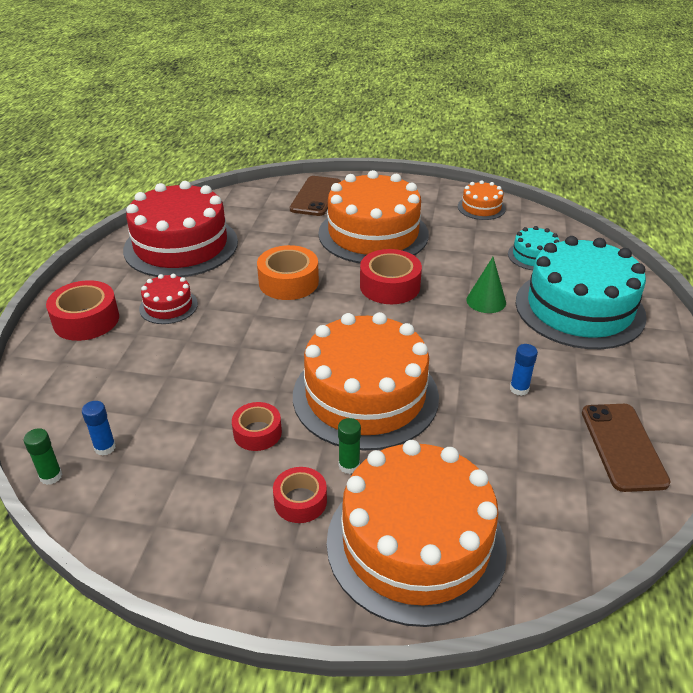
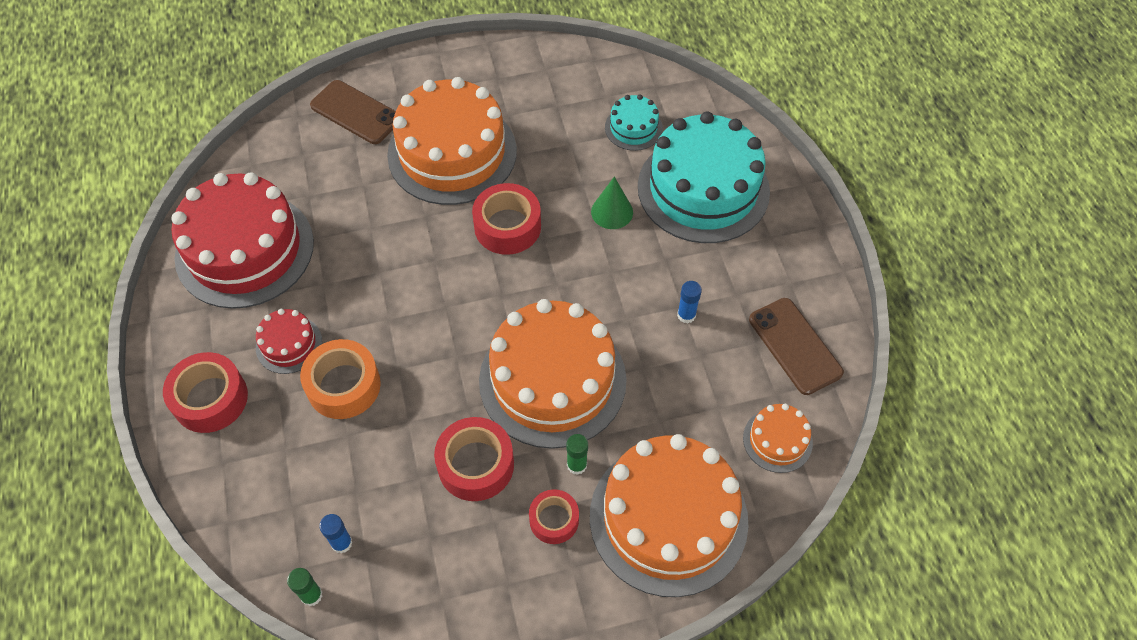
camera: 25 degrees left, 20 degrees up
(257, 433) = (476, 465): red tape -> red tape, size x1.59
(288, 282) = (399, 260): orange tape -> orange tape (343, 385)
(316, 196) = (355, 112): brown phone -> brown phone turned 45 degrees counterclockwise
(481, 207) = (549, 69): orange cake -> orange cake (777, 440)

